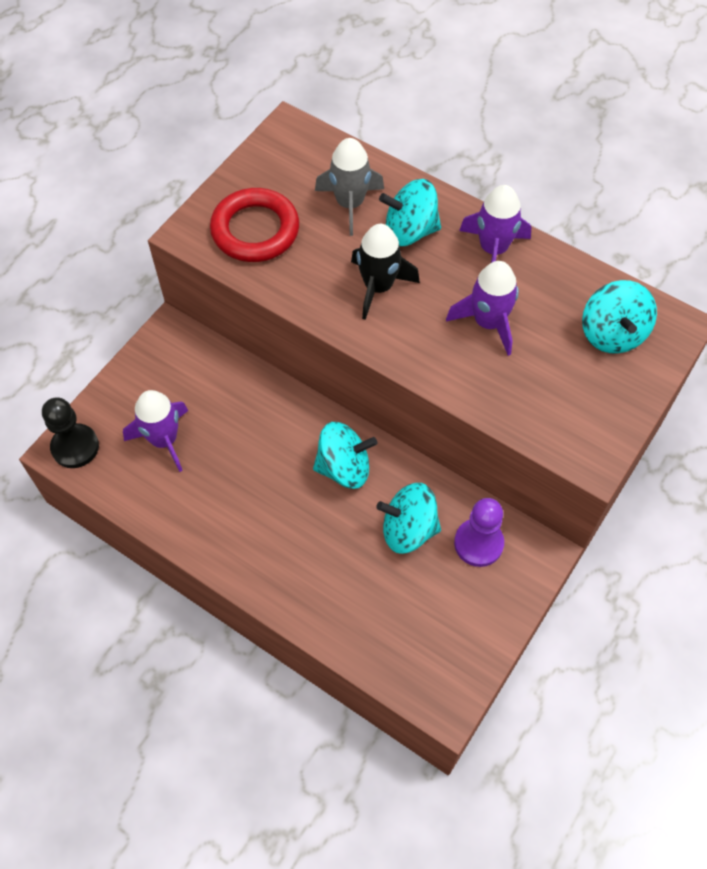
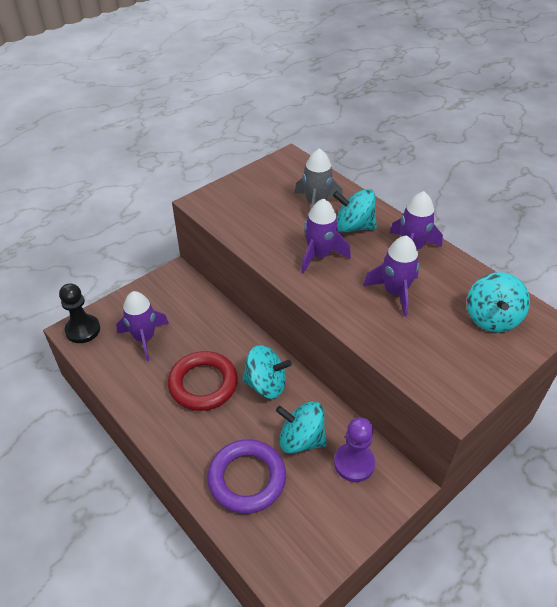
camera: 15 degrees right, 15 degrees down
(255, 230) = (245, 208): red ring -> red ring (203, 384)
(359, 594) = (247, 479): none -> purple ring
(378, 287) = (319, 255): black rocket -> purple rocket

